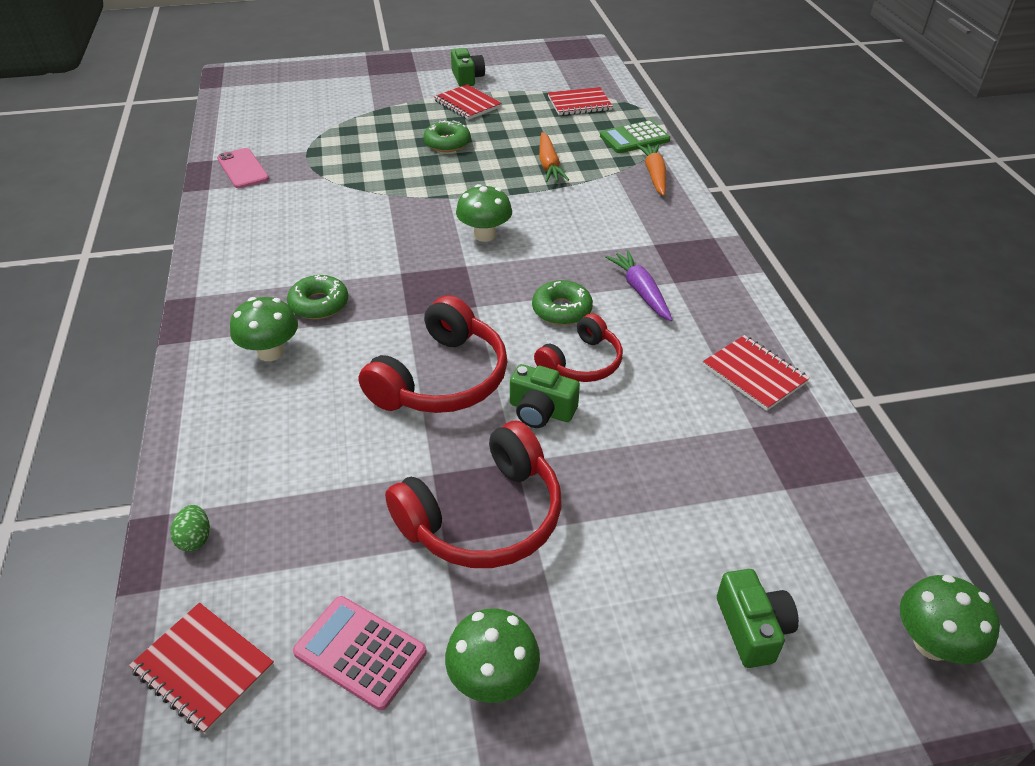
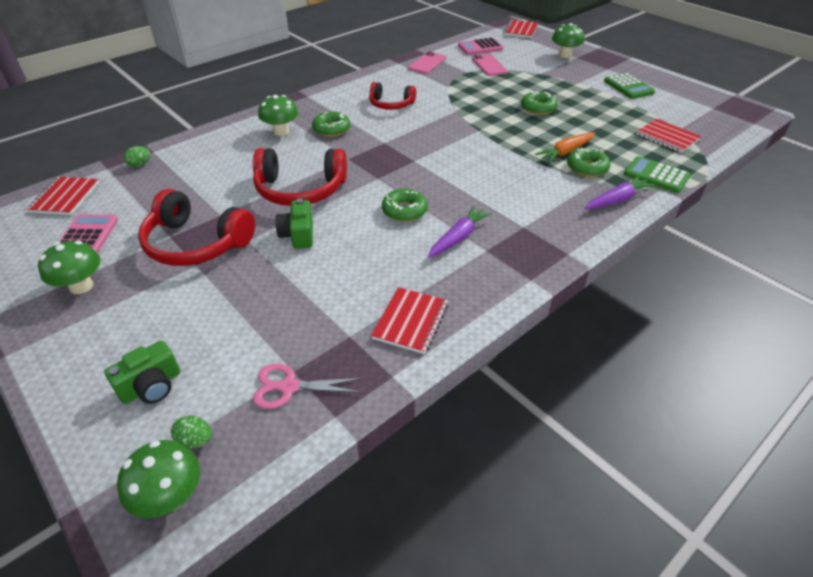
camera: 60 degrees right, 0 degrees up
(256, 118) = (480, 47): none -> pink calculator
(311, 131) = (489, 65): none -> pink phone
(467, 78) = (628, 87): green camera -> green calculator
(467, 104) = (595, 98): red notebook -> red notebook (520, 30)
(484, 235) = (453, 156): green mushroom -> green mushroom (564, 55)
(581, 362) = (357, 236): red headphones -> red headphones (391, 104)
(588, 166) = (587, 168): none -> green donut
(654, 175) = (617, 200): orange carrot -> purple carrot
(808, 499) = (288, 387): none -> pink scissors
(858, 603) = (195, 440): none -> green egg

